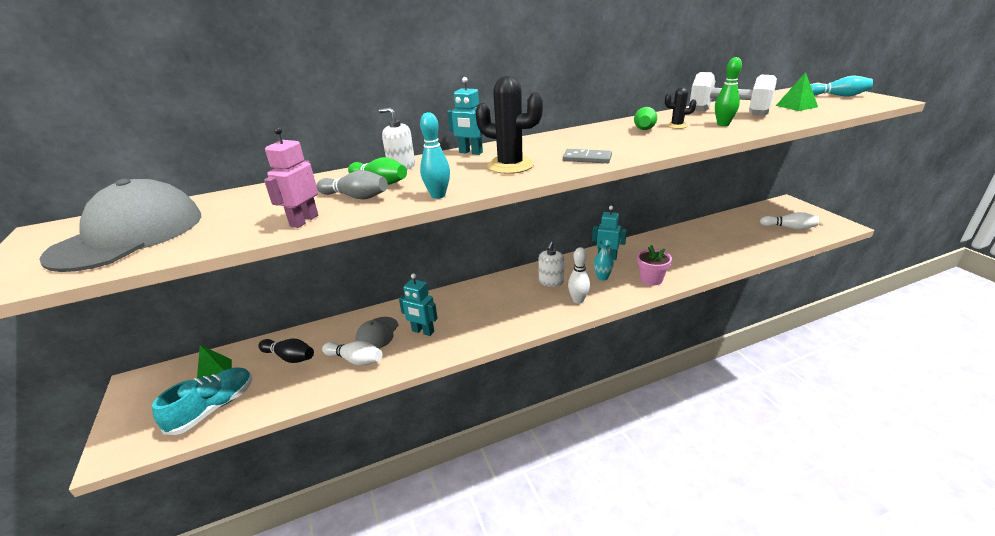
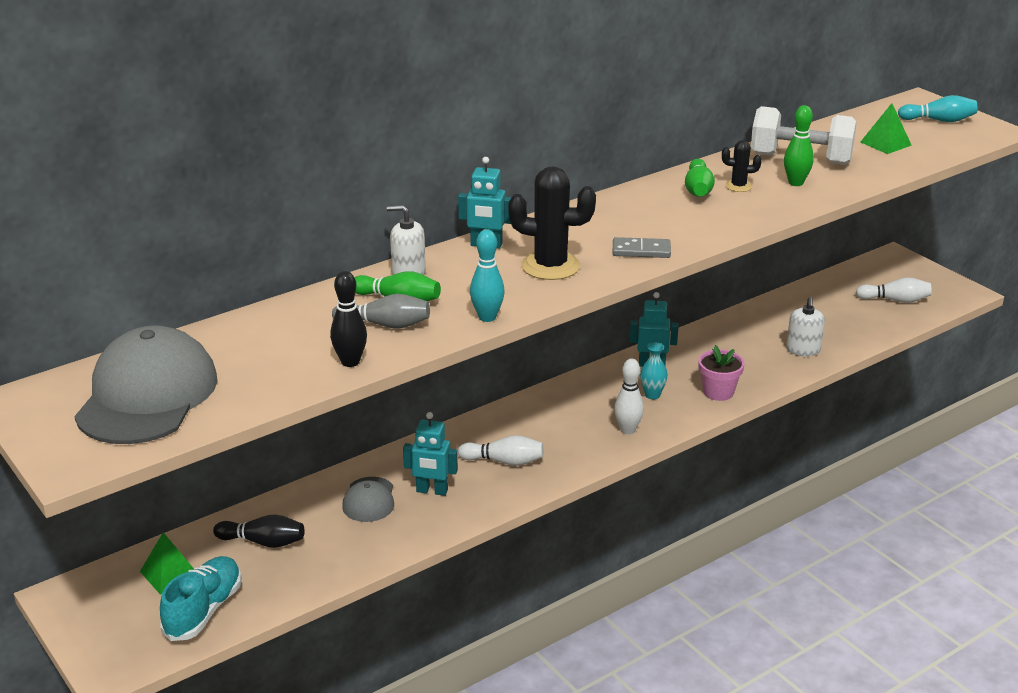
camera: 15 degrees left, 0 degrees up
(304, 221) = (350, 362): pink robot -> black bowling pin
(355, 360) = (359, 535): white bowling pin -> white bowling pin (504, 461)
(551, 281) = (583, 407): white soap dispenser -> white soap dispenser (803, 350)

